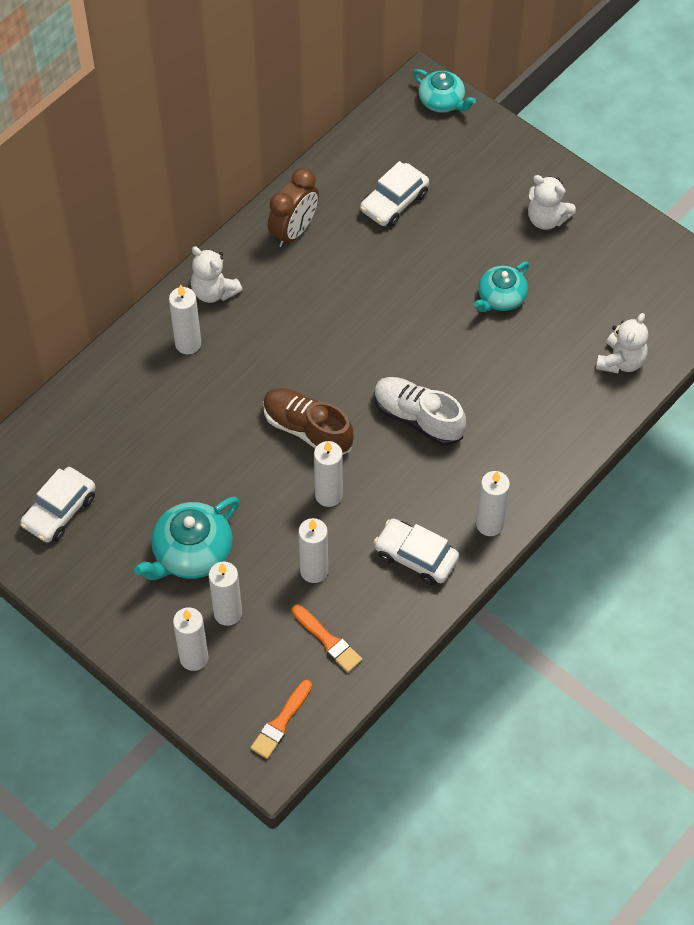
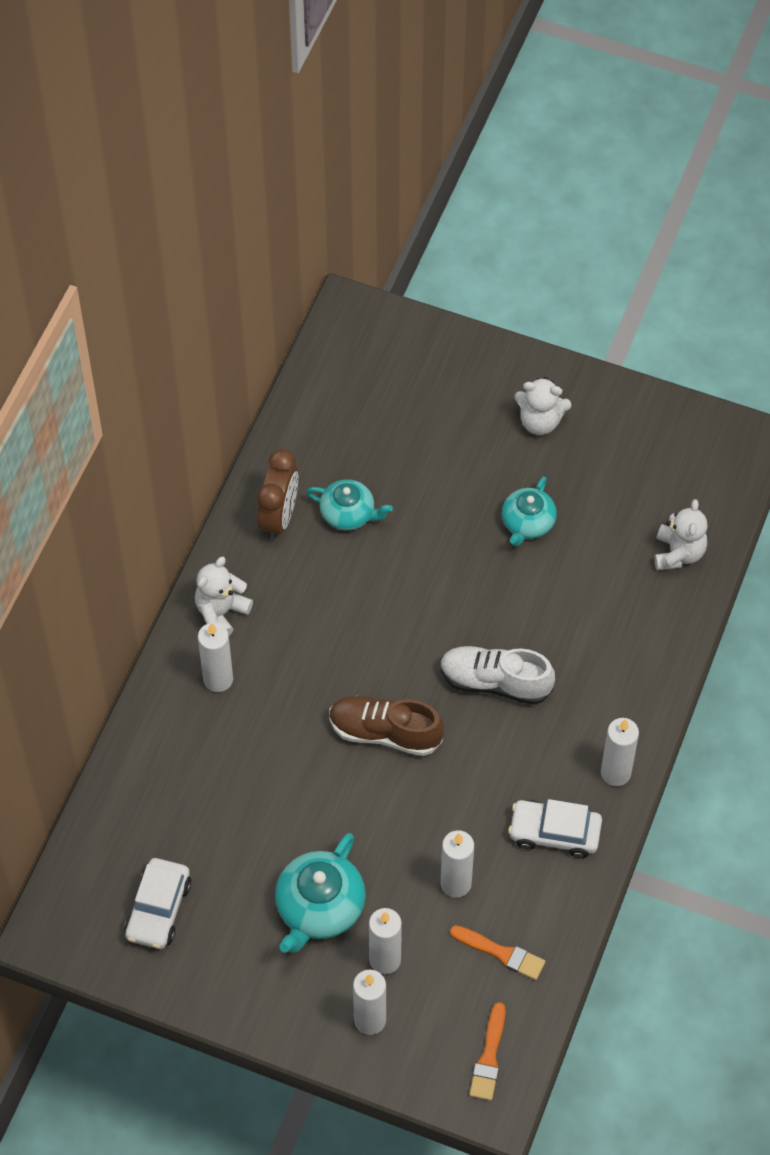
camera: 20 degrees left, 0 degrees up
(214, 291) = (221, 612): white teddy bear -> white teddy bear turned 105 degrees clockwise
(328, 495) = (437, 797): white candle -> none
(394, 202) = (372, 452): white car -> none
(442, 101) = (377, 323): turquoise teapot -> turquoise teapot (348, 514)

